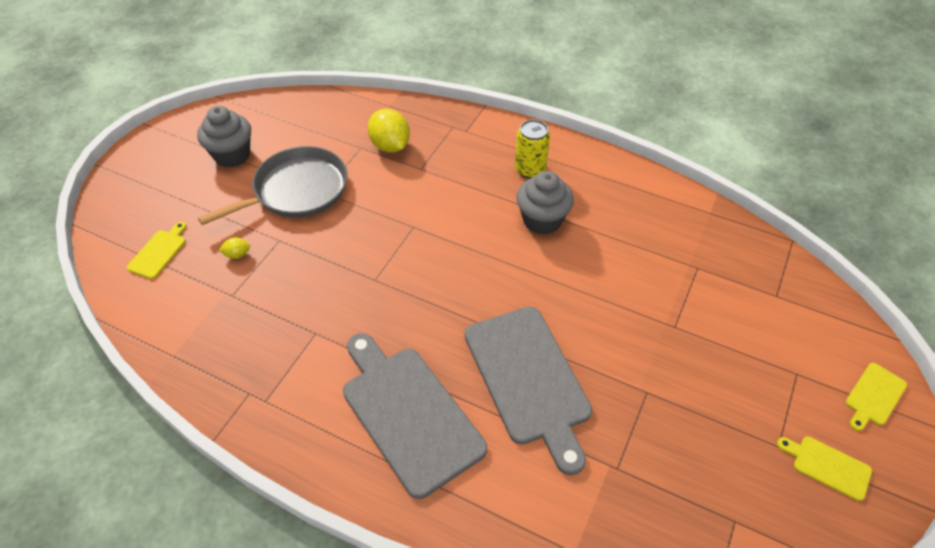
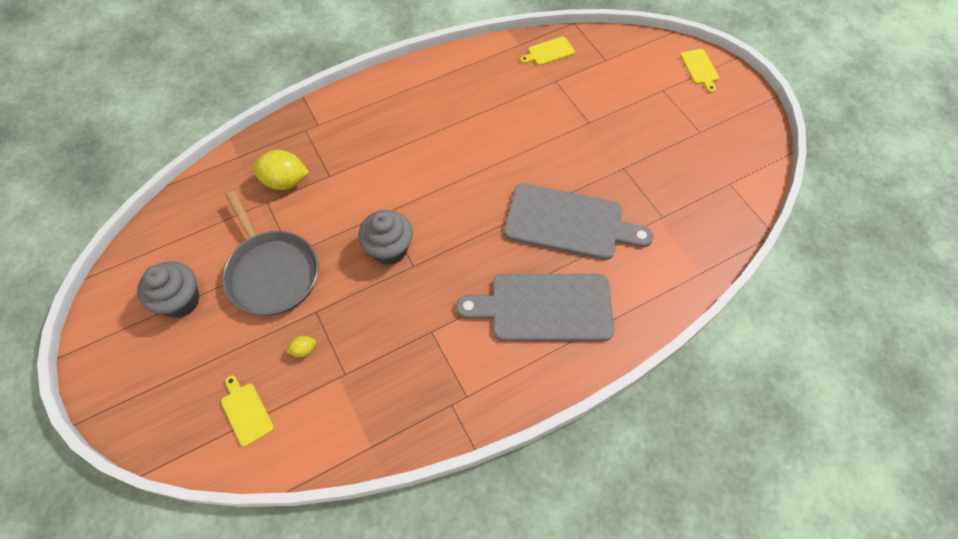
camera: 55 degrees left, 10 degrees up
(237, 254) = (304, 350): yellow lemon -> yellow lemon turned 45 degrees clockwise
(296, 190) = (272, 272): grey pan -> grey pan turned 150 degrees clockwise
(530, 169) = (394, 111): yellow can -> none
(542, 220) = (447, 134): grey cupcake -> grey cupcake (389, 249)
(828, 466) = (725, 119): yellow cutting board -> yellow cutting board (549, 52)

